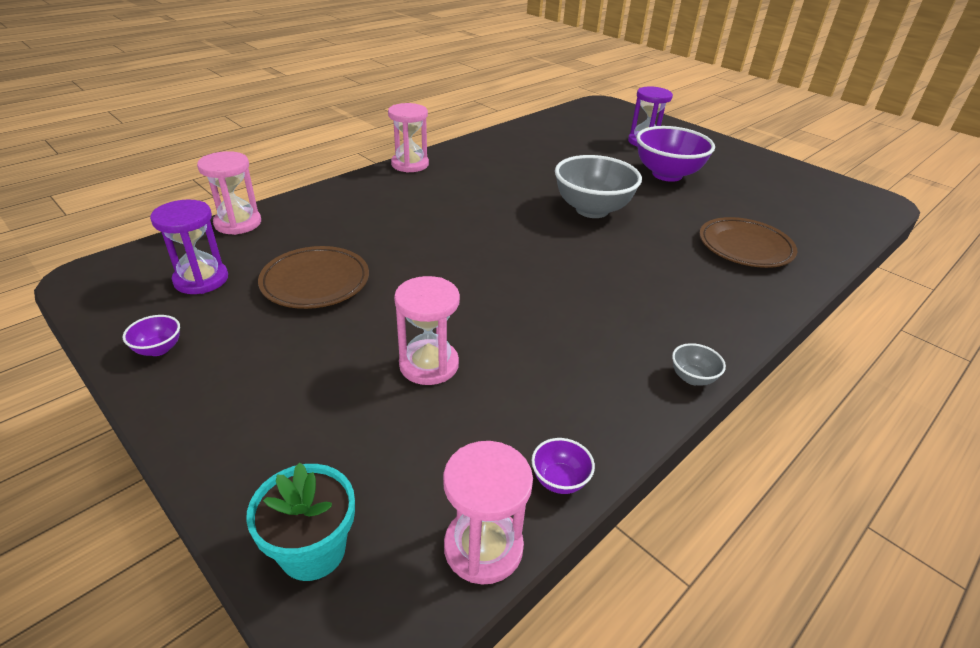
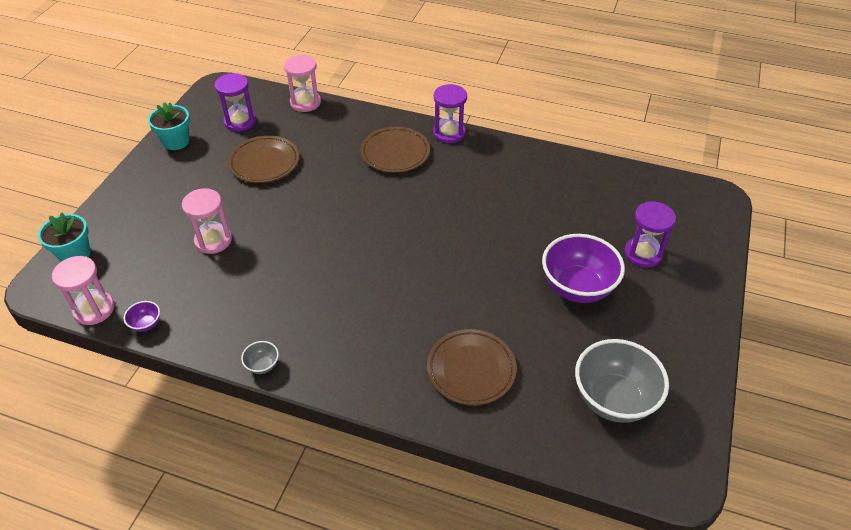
camera: 65 degrees right, 10 degrees up
(159, 349) = (176, 141): purple bowl -> turquoise flower pot
(406, 197) = (395, 153): none -> brown plate
(410, 164) = (449, 133): pink hourglass -> purple hourglass
(592, 210) = (459, 255): grey bowl -> grey bowl (613, 399)

